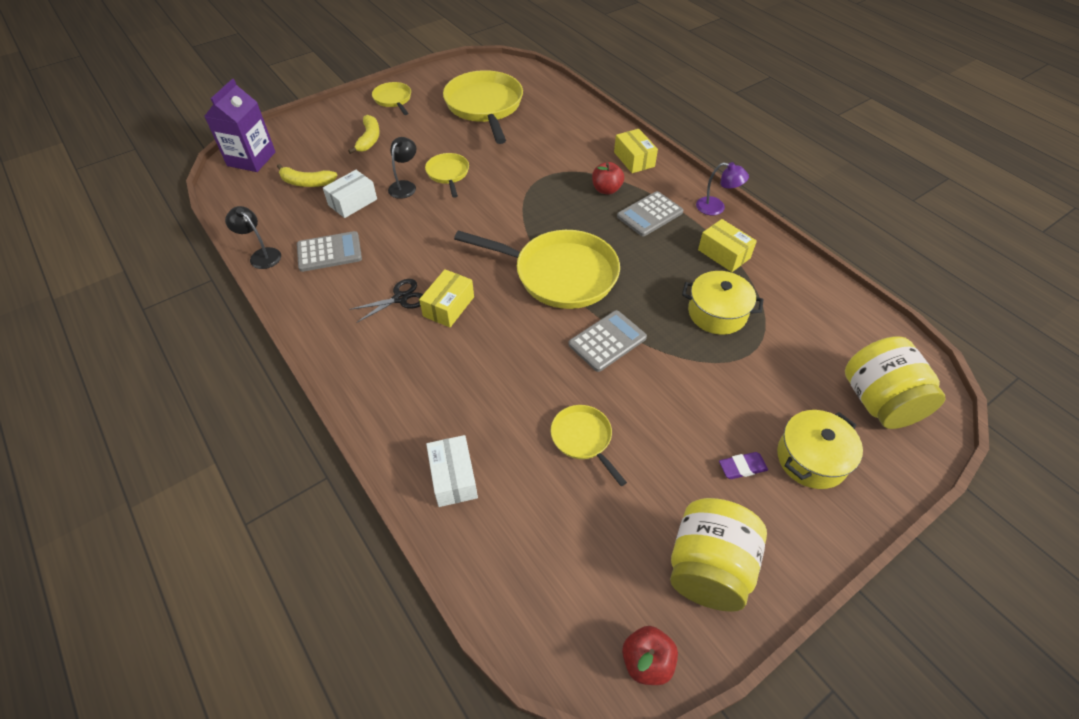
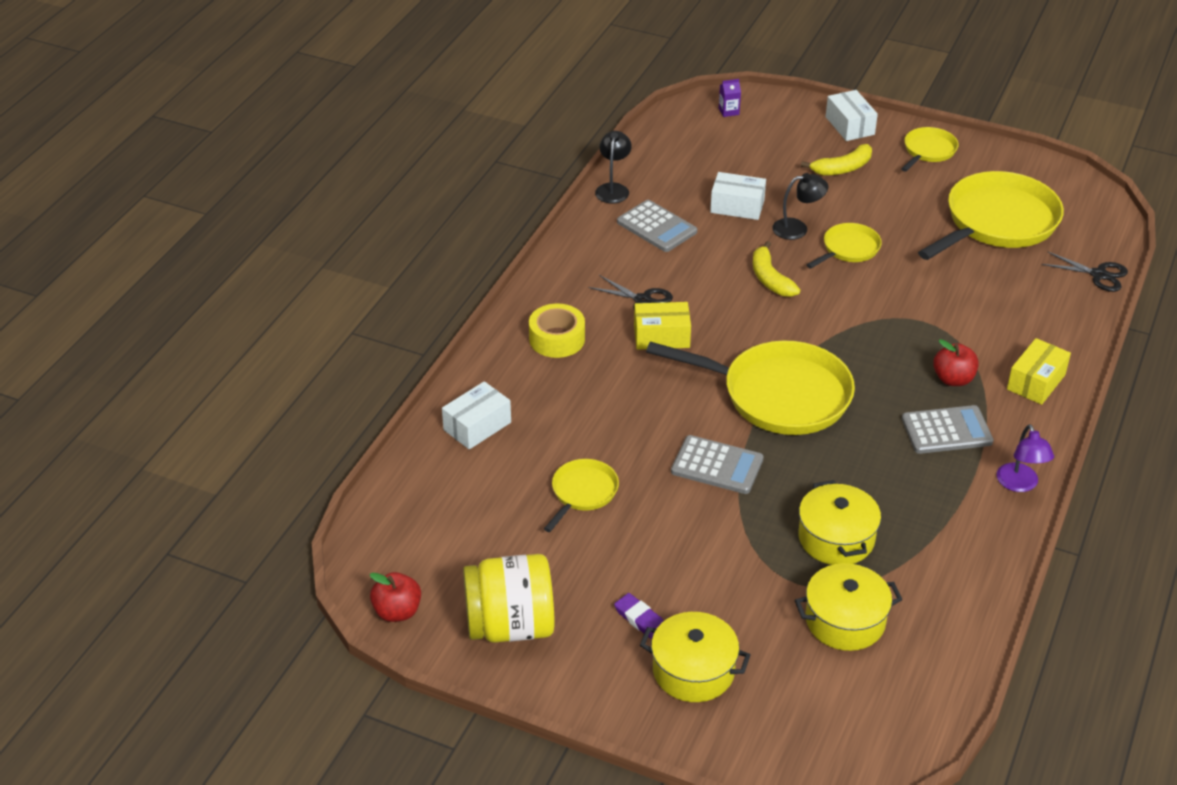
camera: 60 degrees right, 10 degrees down
(251, 159) = (728, 111): purple carton -> purple carton, size x0.40
(306, 182) = (733, 163): yellow banana -> yellow banana (770, 279)
(332, 117) = (849, 125): none -> white box
(396, 371) = (557, 339): none -> yellow tape
(560, 274) = (778, 395): yellow pan -> yellow pan turned 60 degrees counterclockwise
(564, 95) = (1098, 275): none -> black scissors
(650, 214) = (946, 430): grey calculator -> grey calculator turned 150 degrees clockwise
(724, 254) = (941, 516): yellow box -> none
(797, 346) = (845, 621): none -> yellow pot
(879, 402) = (821, 712): yellow jar -> none

